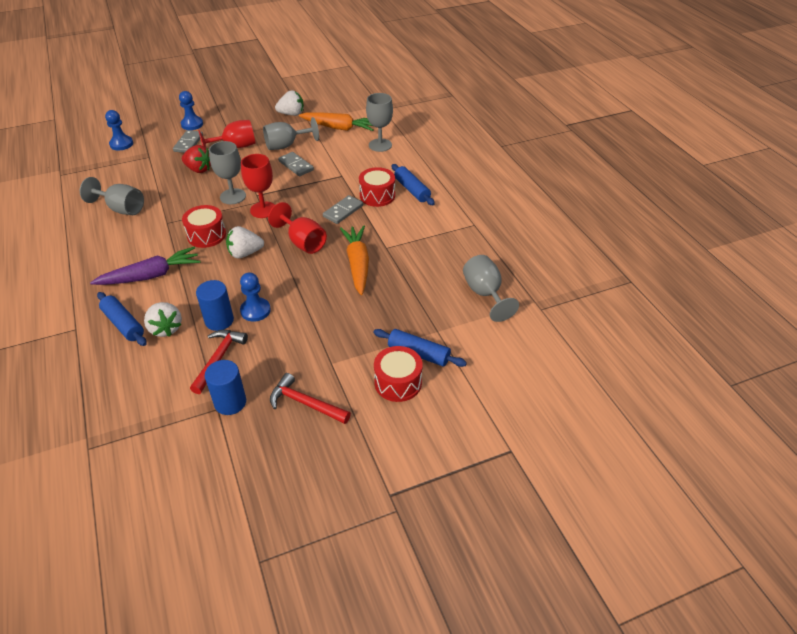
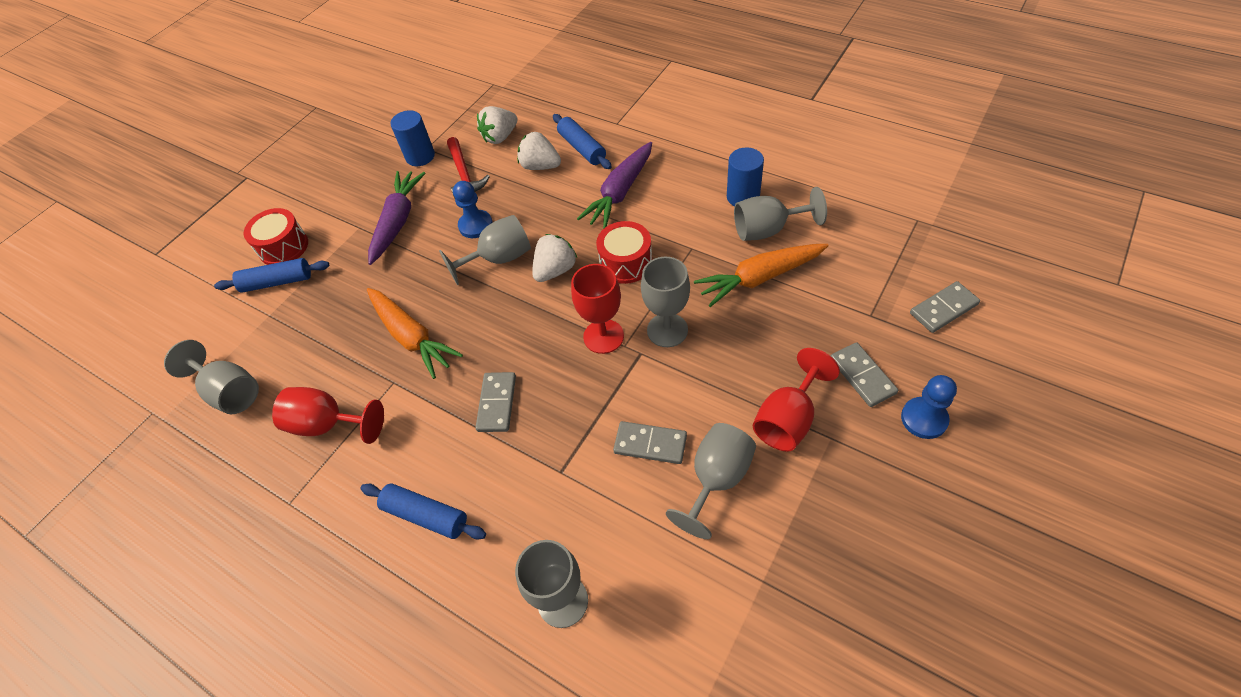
camera: 150 degrees right, 10 degrees up
(121, 144) = (943, 309): blue pawn -> grey domino
(123, 324) = (582, 148): blue rolling pin -> blue rolling pin turned 45 degrees clockwise
(199, 169) = (773, 341): red strawberry -> none
(219, 320) = (500, 198): blue cylinder -> blue cylinder (743, 197)
(266, 279) = (499, 259): none -> grey goblet
(291, 114) = (811, 577): white strawberry -> white strawberry (500, 137)
(301, 348) = (398, 222): none -> purple carrot
(303, 242) = (504, 324): red goblet -> red goblet (328, 424)
(305, 403) = (357, 189): red hammer -> none
(339, 128) = (682, 600): orange carrot -> orange carrot (760, 278)
(377, 196) = (471, 466): red drum -> none

